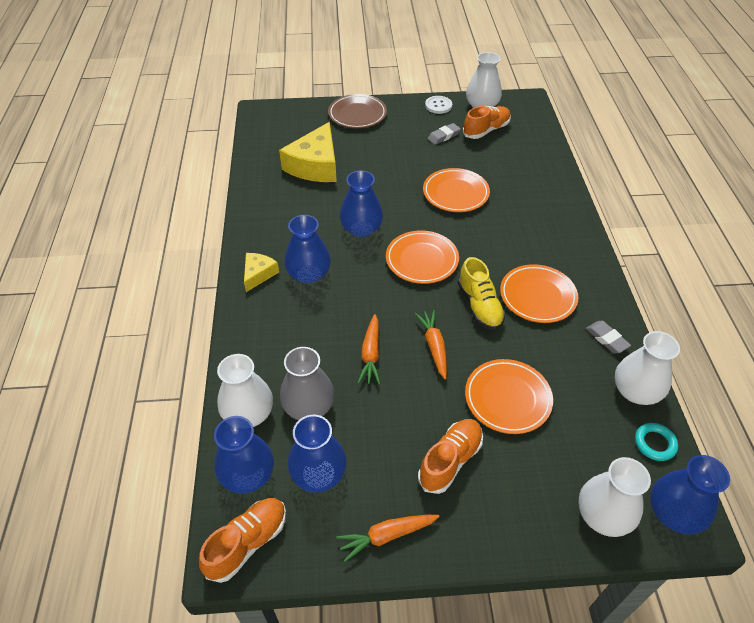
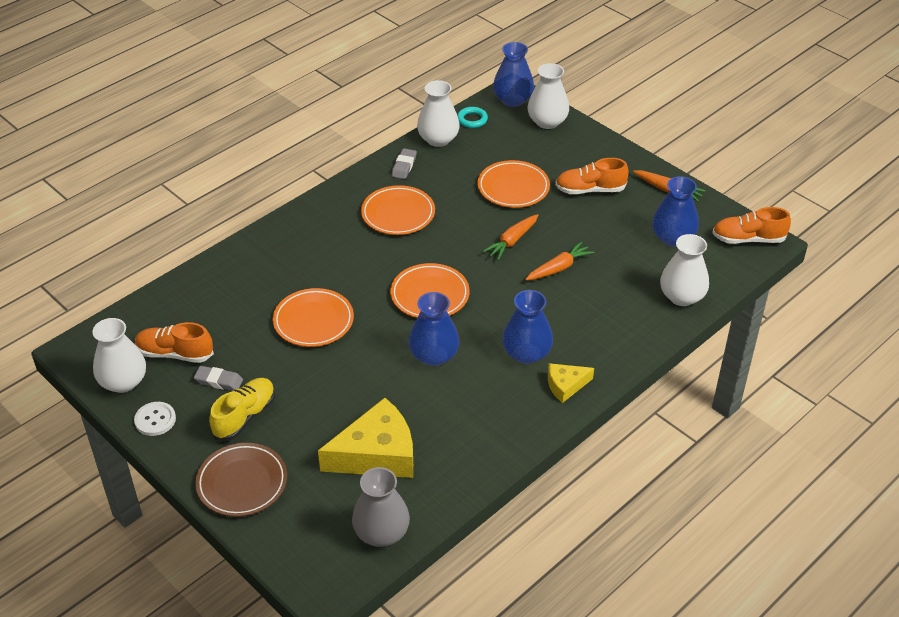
camera: 130 degrees left, 5 degrees down
(248, 474) = (716, 267): blue vase -> none
(308, 406) = (638, 271): grey vase -> grey vase (381, 533)
(479, 306) = (444, 238): yellow shoe -> yellow shoe (244, 416)

